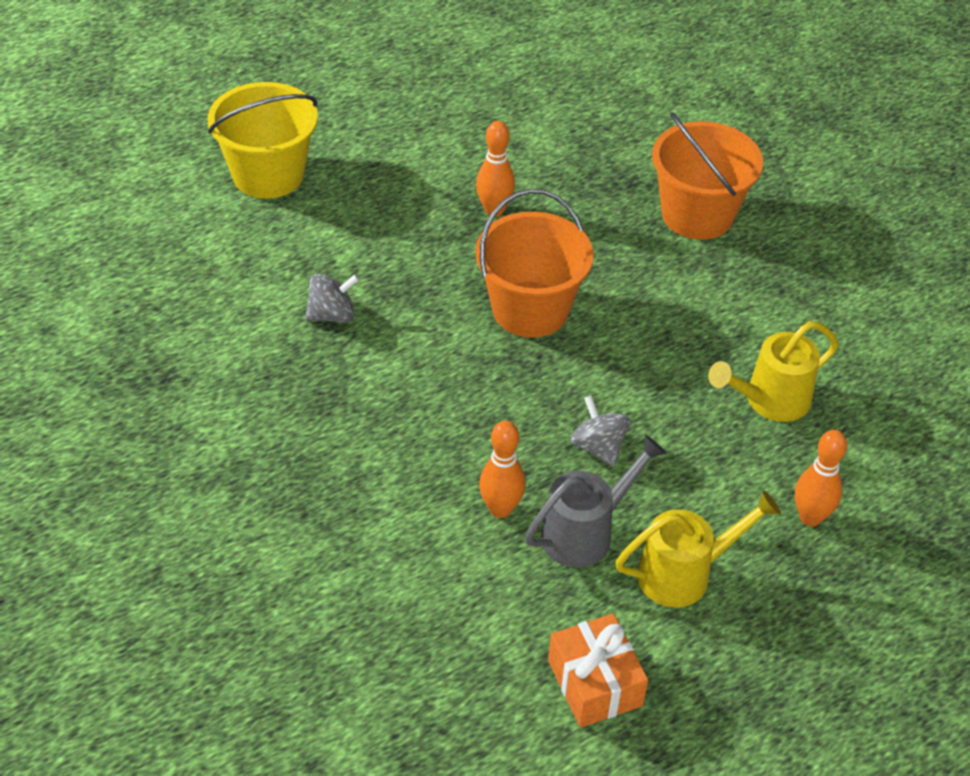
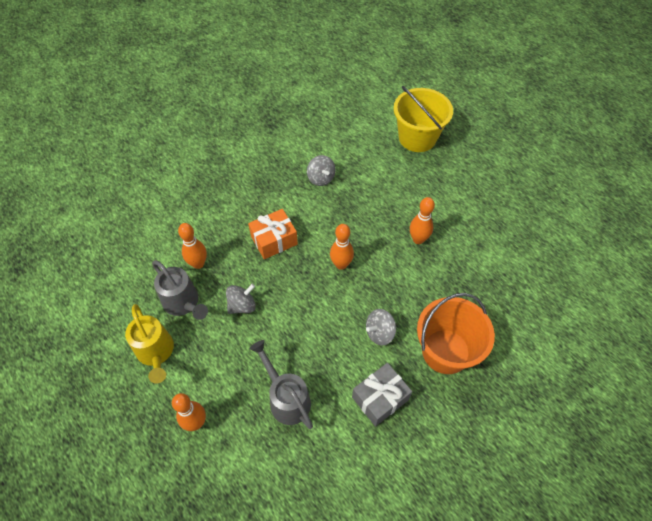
camera: 85 degrees right, 10 degrees up
(530, 309) = (341, 264): orange bucket -> orange bowling pin
(595, 683) = (91, 314): orange gift -> orange gift (274, 240)
(662, 280) = (379, 333): none -> grey spinning top
(769, 295) = (380, 398): none -> grey gift
(769, 401) = (286, 398): yellow watering can -> grey watering can

